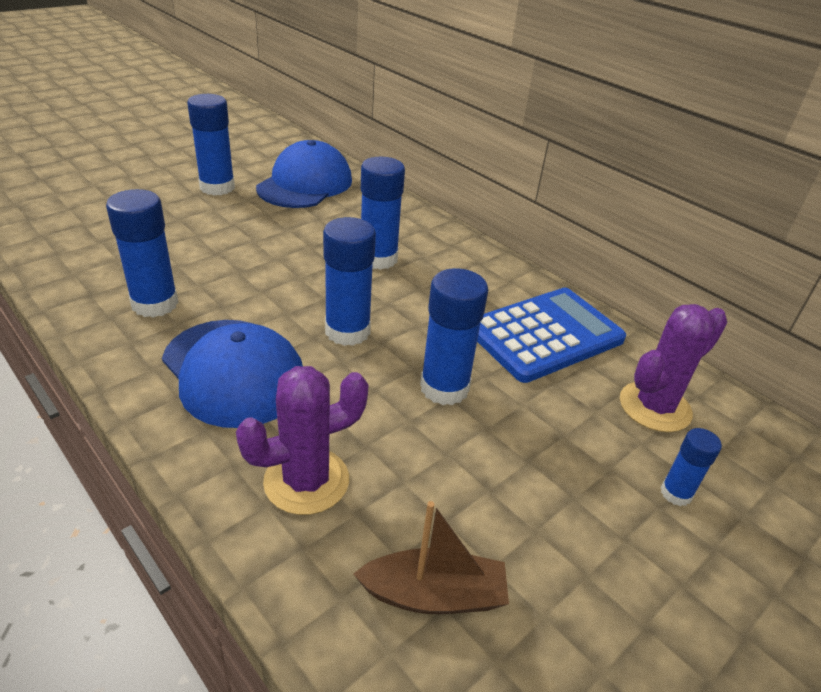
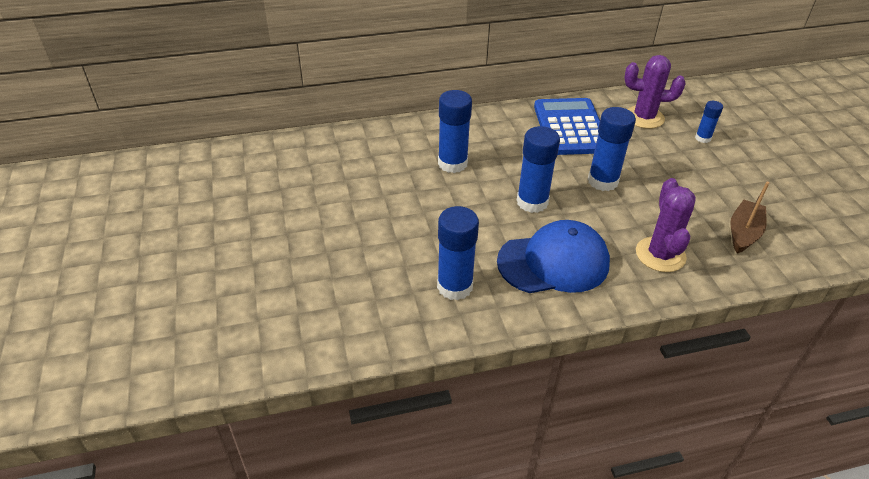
camera: 60 degrees left, 5 degrees up
(217, 187) = (284, 217): blue glue stick -> none
(305, 184) = (313, 167): blue cap -> none
(654, 407) = (644, 117): purple cactus -> purple cactus turned 75 degrees counterclockwise

